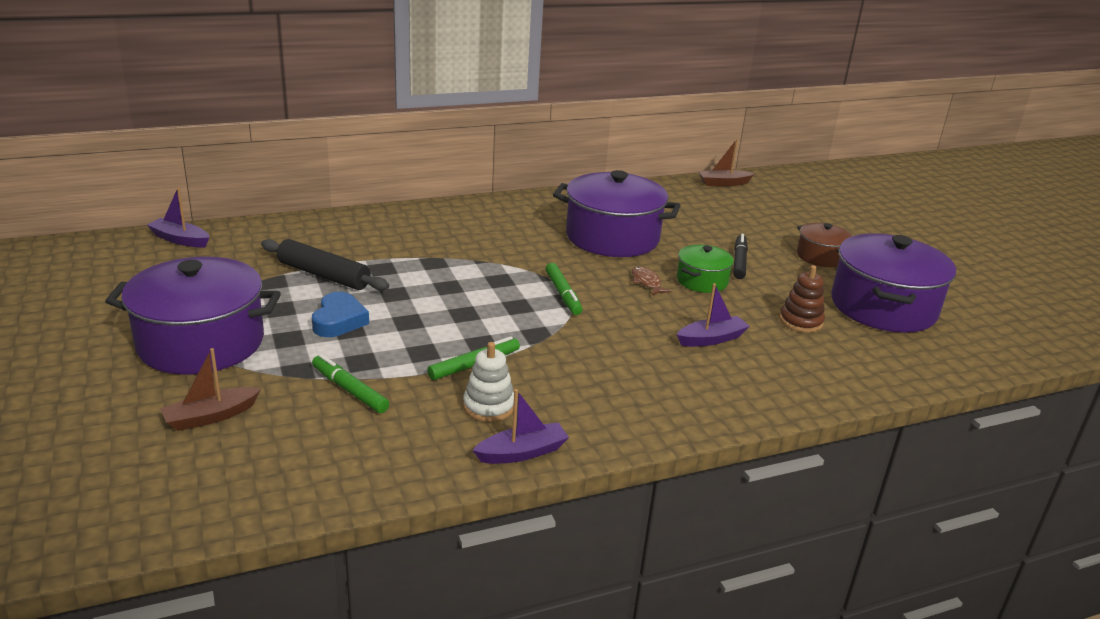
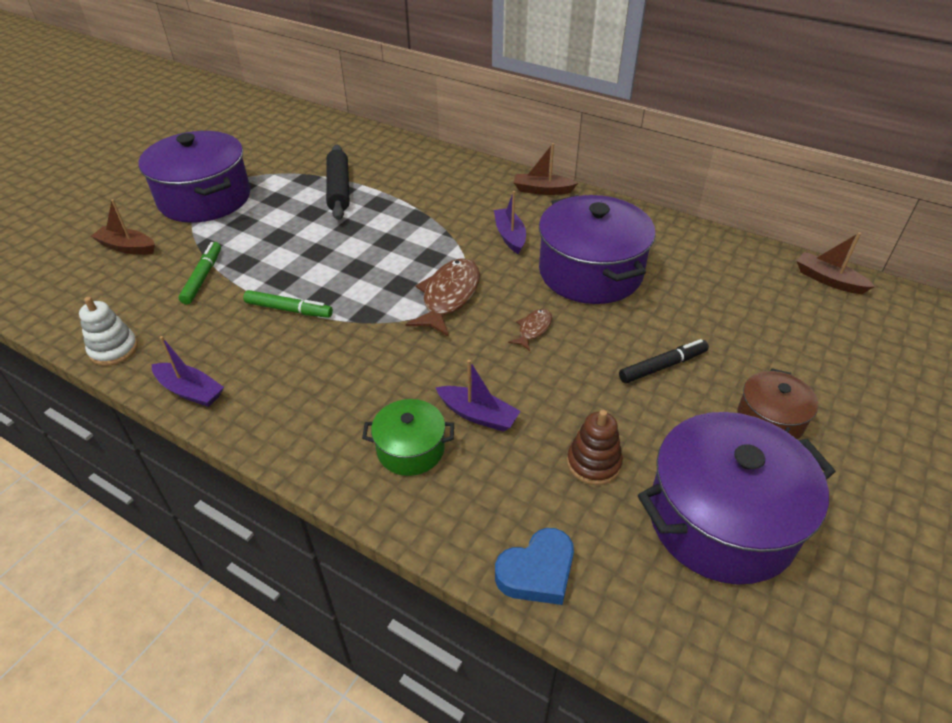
camera: 55 degrees right, 15 degrees up
(180, 240) = (318, 123): purple boat -> purple boat (510, 236)
(339, 321) = (286, 226): blue heart -> blue heart (537, 572)
(485, 207) = (542, 190): none -> brown boat
(489, 406) = (238, 345): white stacking toy -> white stacking toy (114, 349)
(563, 294) = (449, 297): green marker -> brown fish
(702, 281) = (584, 360): green pot -> green pot (410, 449)

